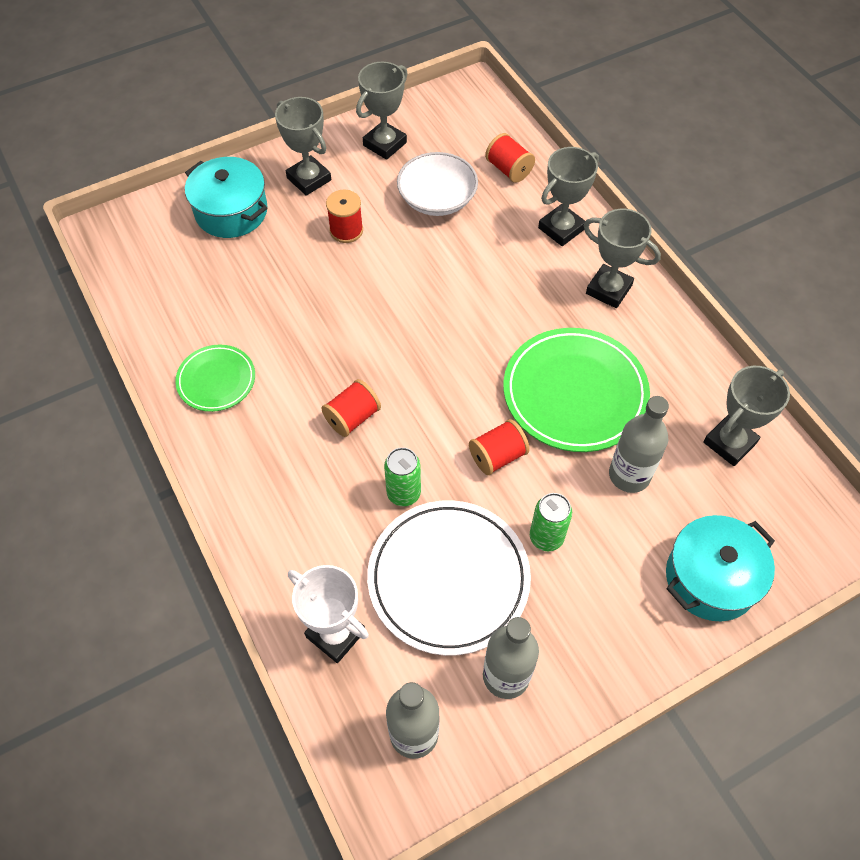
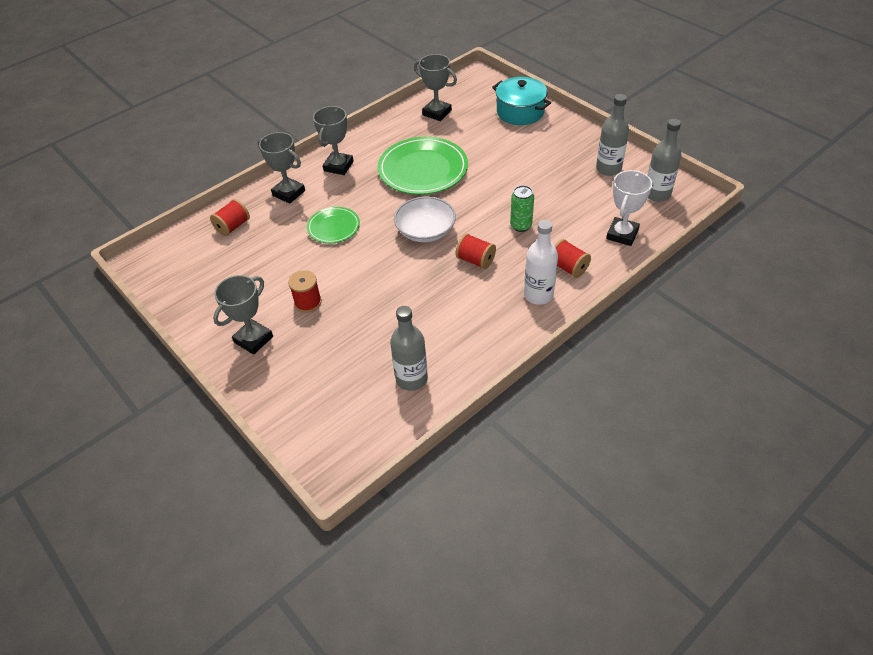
camera: 100 degrees left, 10 degrees down
(216, 380) = (470, 340): green plate -> green plate (333, 227)
(231, 211) = (298, 382): turquoise pot -> none
(258, 476) = (538, 295): none -> white bottle
(385, 144) = (208, 301): grey trophy -> none
(437, 199) = (267, 258): white bowl -> white bowl (425, 231)
(448, 579) = (566, 198): white plate -> none
(497, 456) = (479, 192): red spool -> red spool (568, 267)
(546, 537) = (523, 167): green can -> none
(629, 475) = (471, 143): grey bottle -> grey bottle (411, 379)

